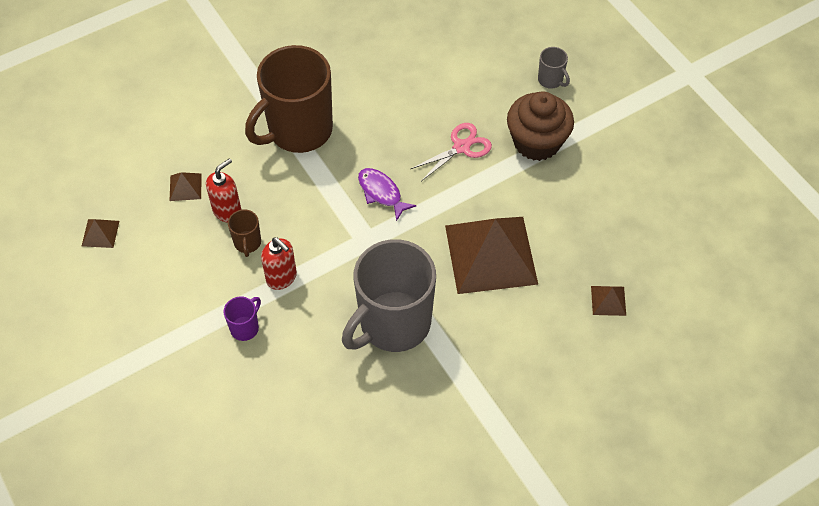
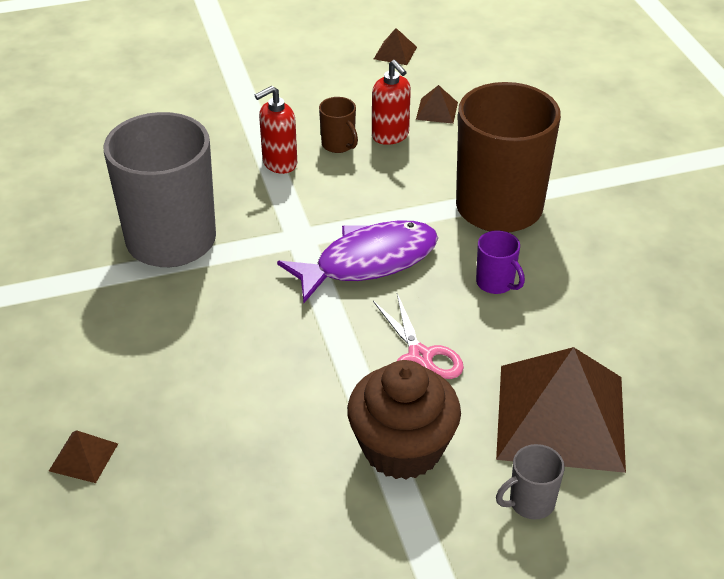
camera: 105 degrees right, 15 degrees down
(245, 328) = (228, 130): purple mug -> purple mug (496, 283)
(247, 243) = (338, 145): brown mug -> brown mug turned 135 degrees counterclockwise
(381, 193) = (368, 262): purple fish -> purple fish, size x1.69
(491, 254) = (223, 347): brown pyramid -> brown pyramid (560, 417)

